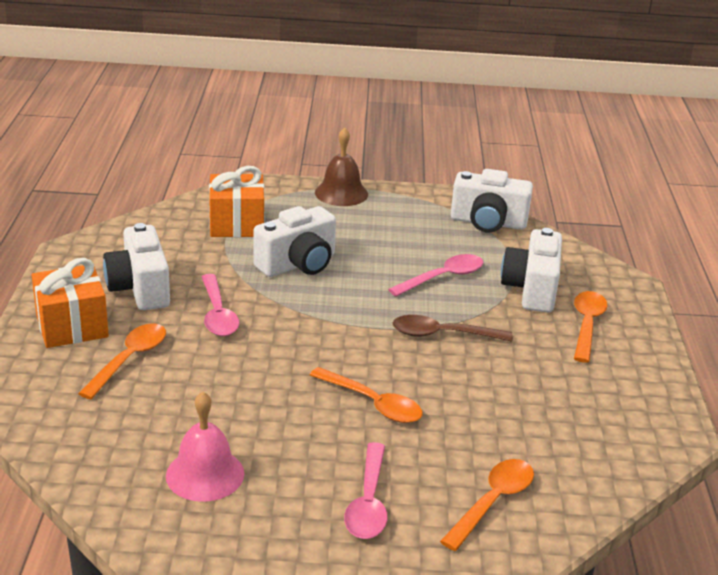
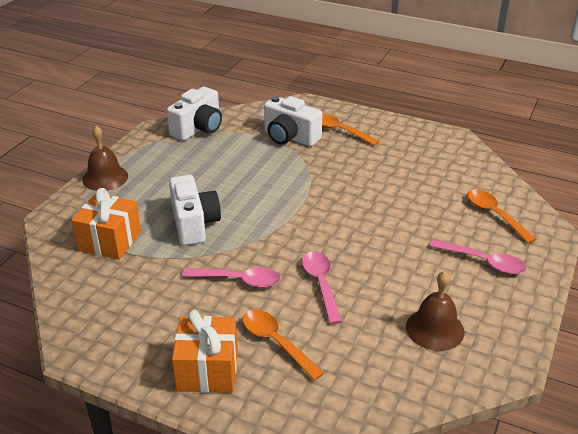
camera: 65 degrees left, 5 degrees up
(140, 288) = (173, 317): white camera -> none
(205, 474) = (435, 329): pink bell -> brown bell
(373, 403) = (384, 234): orange spoon -> none
(442, 334) = (321, 185): brown spoon -> none
(443, 277) = (254, 166): pink spoon -> pink spoon (321, 284)

